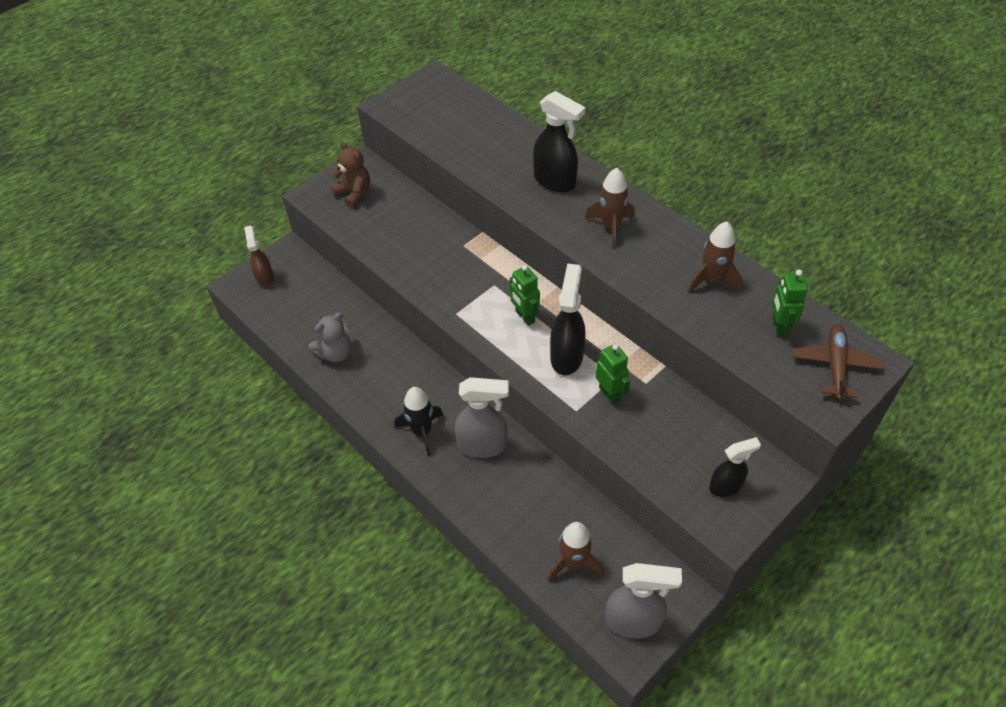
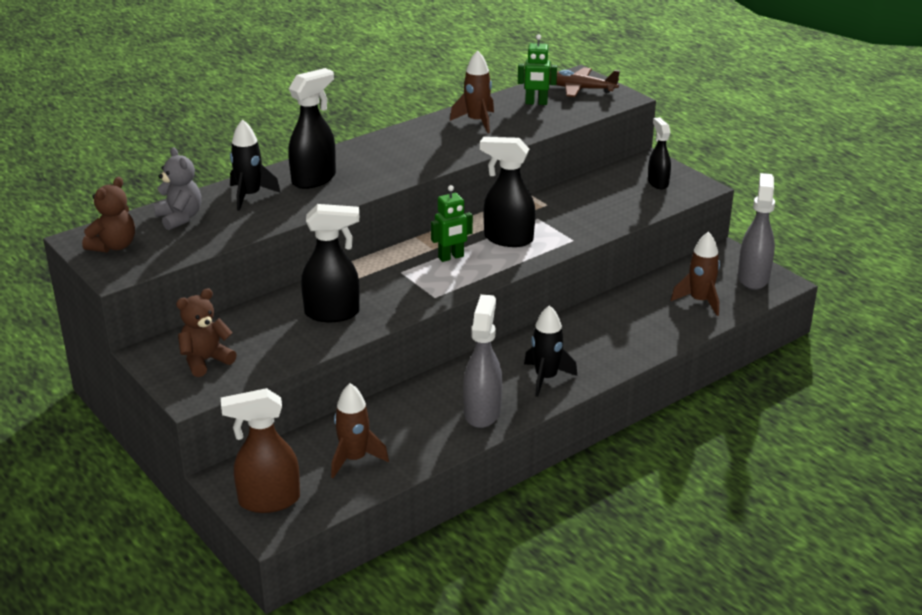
camera: 85 degrees left, 20 degrees down
(265, 277) = (268, 501): brown spray bottle -> brown spray bottle, size x1.56
(335, 353) = (420, 438): grey teddy bear -> grey teddy bear (180, 218)
(423, 251) = (333, 313): none -> black spray bottle
(426, 95) = (114, 246): none -> brown teddy bear
(483, 445) = (568, 340): grey spray bottle -> grey spray bottle (482, 412)
(517, 148) = (250, 196): none -> black rocket
(609, 393) = (556, 222): green robot -> none
(610, 227) = (393, 158): brown rocket -> brown rocket (354, 459)

